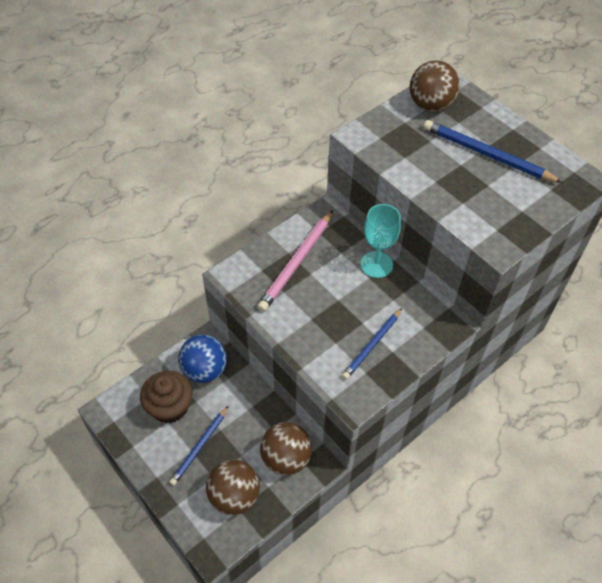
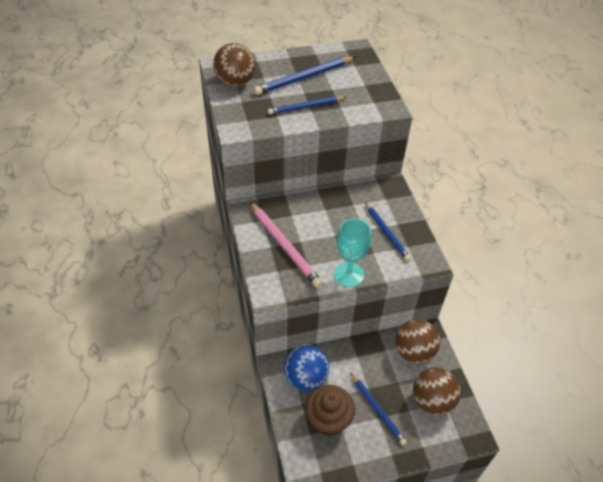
camera: 65 degrees left, 5 degrees down
(376, 264) = (316, 200): turquoise goblet -> turquoise goblet (349, 274)
(438, 174) = (306, 107): none -> blue pencil

